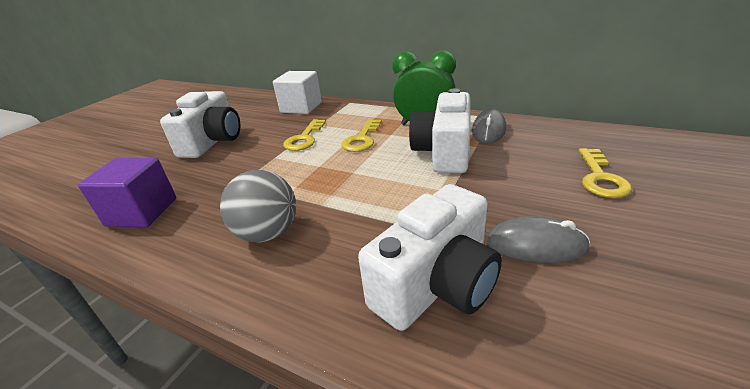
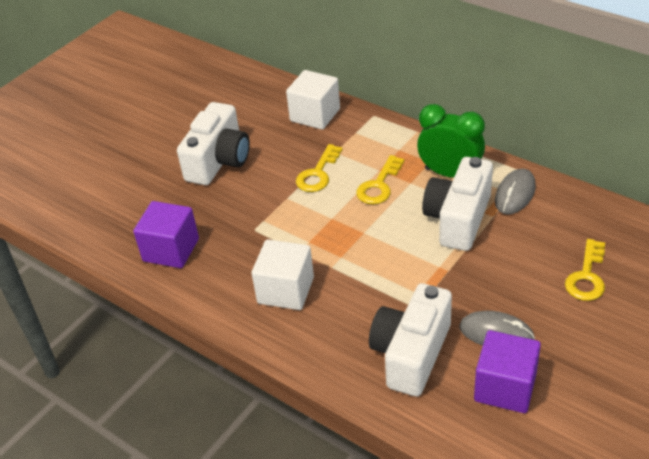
camera: 10 degrees right, 10 degrees up
(268, 233) = (286, 290): grey ball -> white cube
(436, 284) = (411, 353): white camera -> white camera turned 150 degrees clockwise
(587, 312) = (505, 387): none -> purple cube

